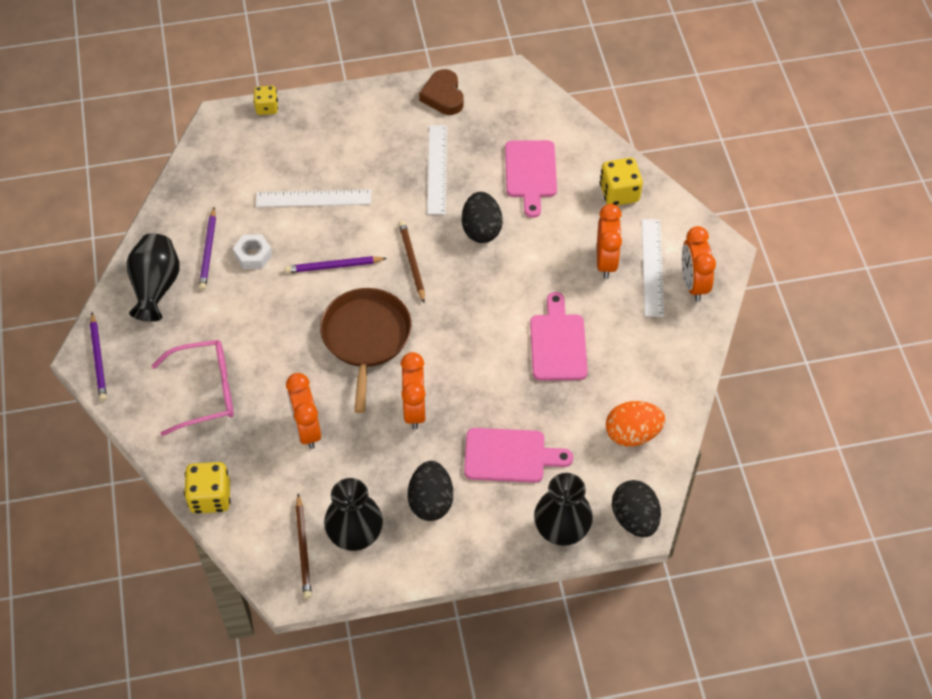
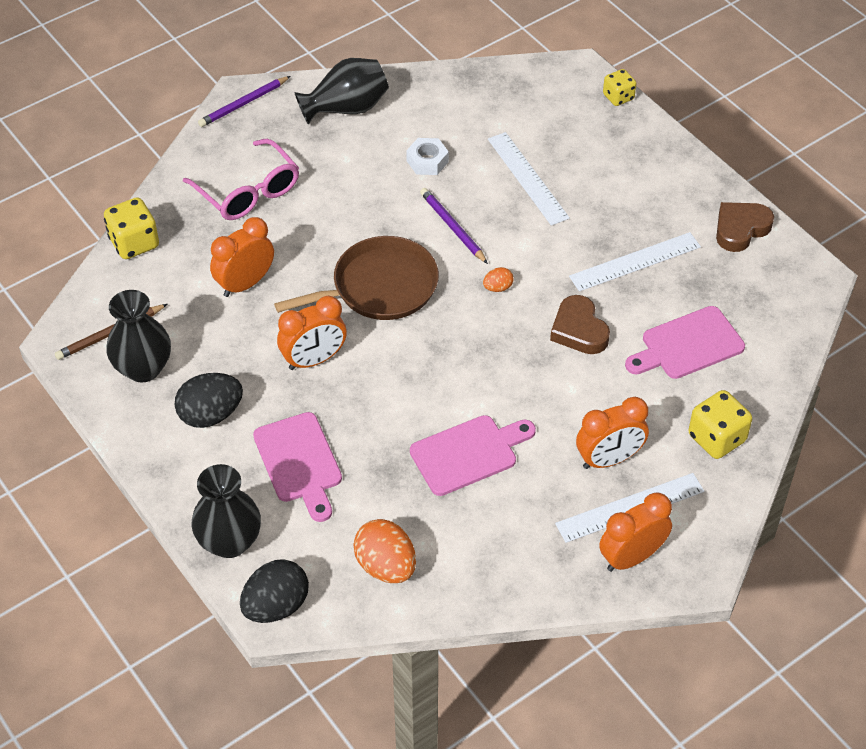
camera: 65 degrees right, 5 degrees down
(208, 251) = (411, 127): purple pencil -> none
(412, 262) = (498, 287): brown pencil -> orange egg
(481, 230) = (579, 330): black egg -> brown heart

